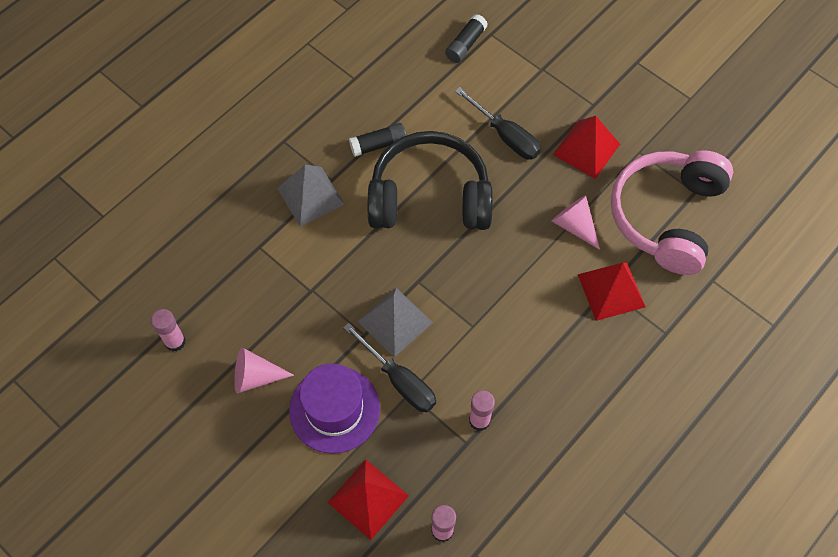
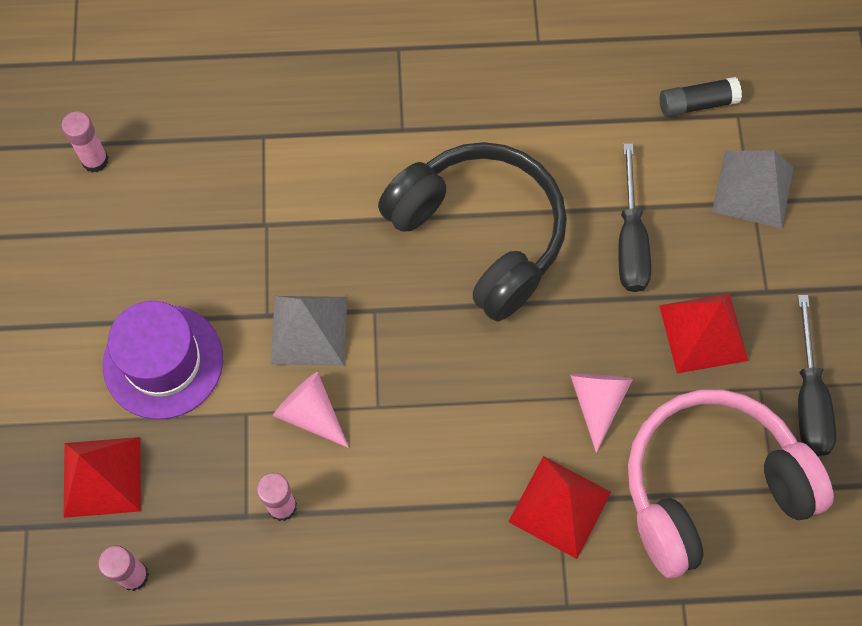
camera: 45 degrees right, 5 degrees up
(256, 376) = (128, 261): pink cone -> pink cone (311, 413)
(311, 196) = (365, 129): grey pyramid -> grey pyramid (753, 189)
(378, 145) = (487, 134): black glue stick -> none
(399, 380) = (251, 392): black screwdriver -> black screwdriver (808, 398)

